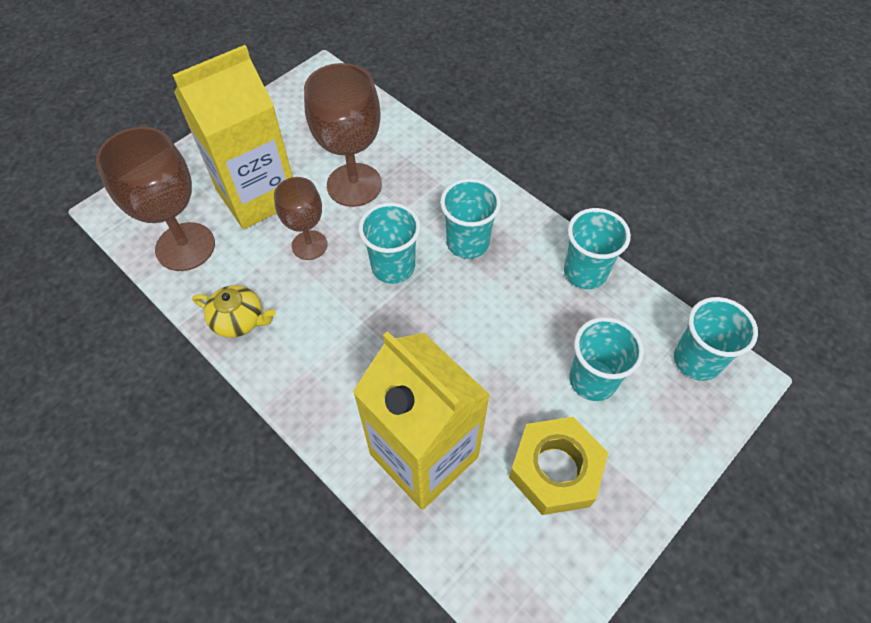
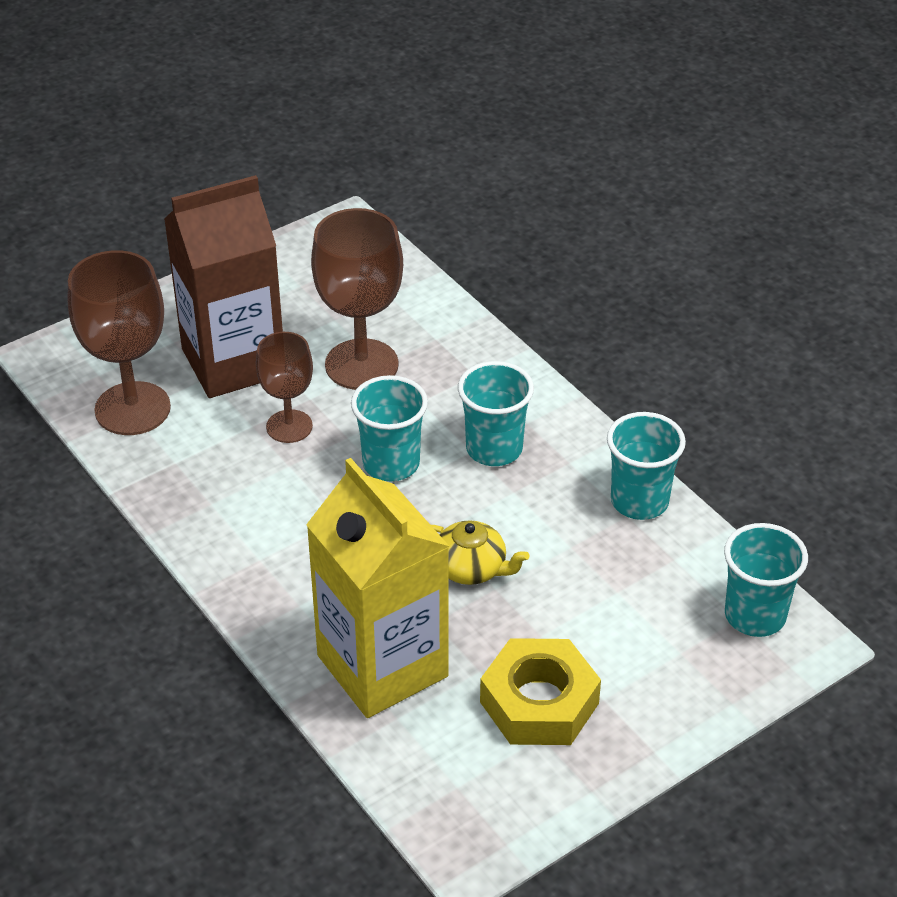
camera: 10 degrees right, 15 degrees down
(239, 320) = (185, 497): yellow teapot -> yellow teapot (471, 568)
(257, 196) = (233, 362): yellow carton -> brown carton
(592, 380) = (613, 618): turquoise cup -> none

